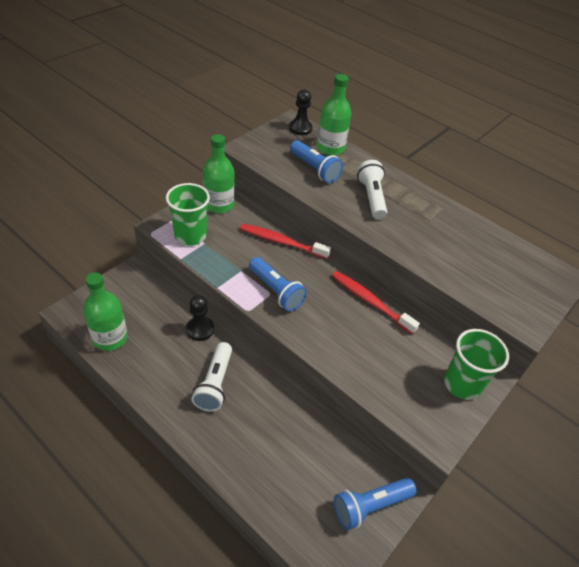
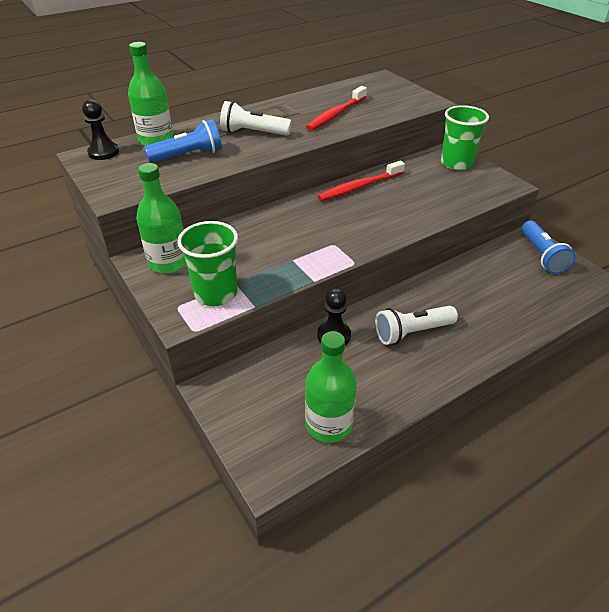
camera: 70 degrees left, 5 degrees down
(215, 384) = (412, 332): white flashlight -> white flashlight turned 135 degrees clockwise
(276, 291) = (331, 240): blue flashlight -> none
(281, 242) = (257, 225): red toothbrush -> red toothbrush (336, 114)

